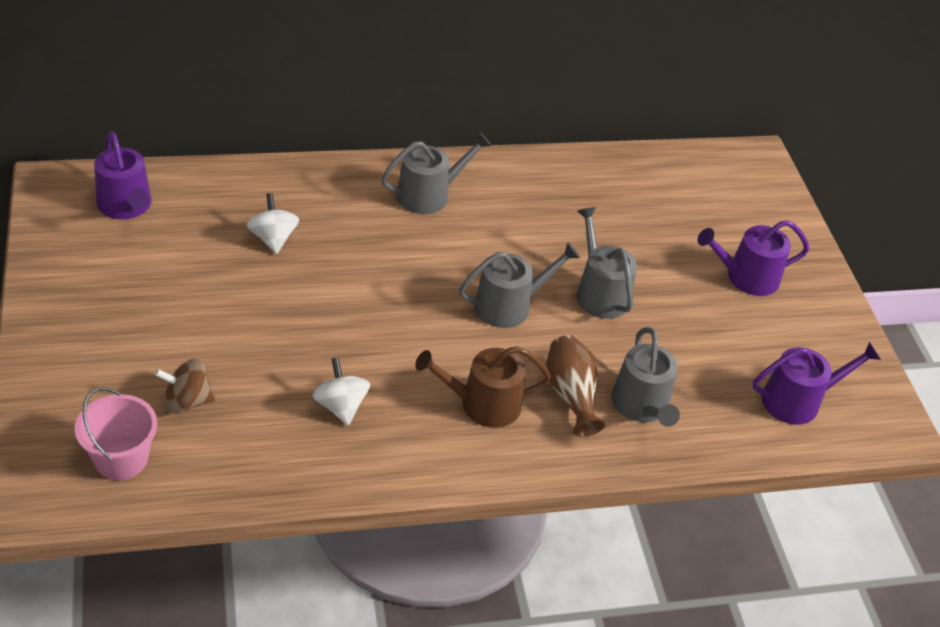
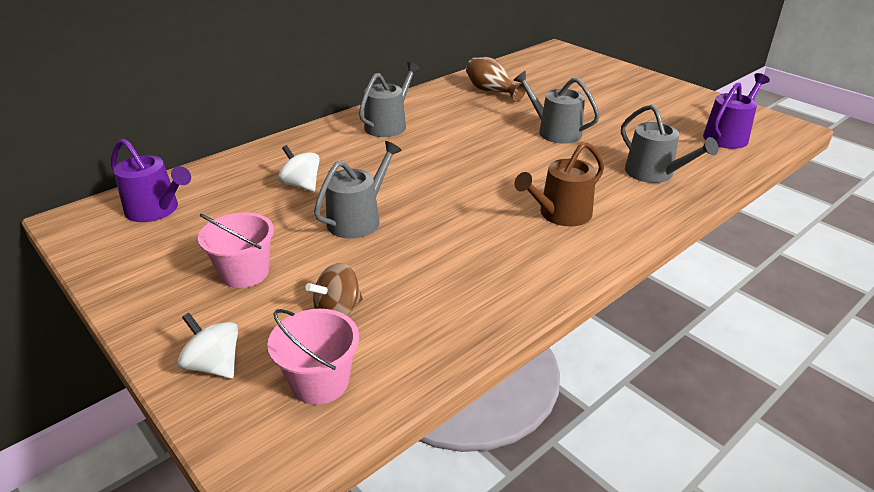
camera: 25 degrees left, 10 degrees down
(146, 319) = (245, 273): none -> pink bucket
(340, 406) = (465, 259): white spinning top -> white spinning top (214, 365)
(509, 305) = (509, 158): grey watering can -> grey watering can (358, 219)
(571, 395) = (607, 186): brown vase -> brown vase (491, 91)
(746, 277) = (622, 96): purple watering can -> none

